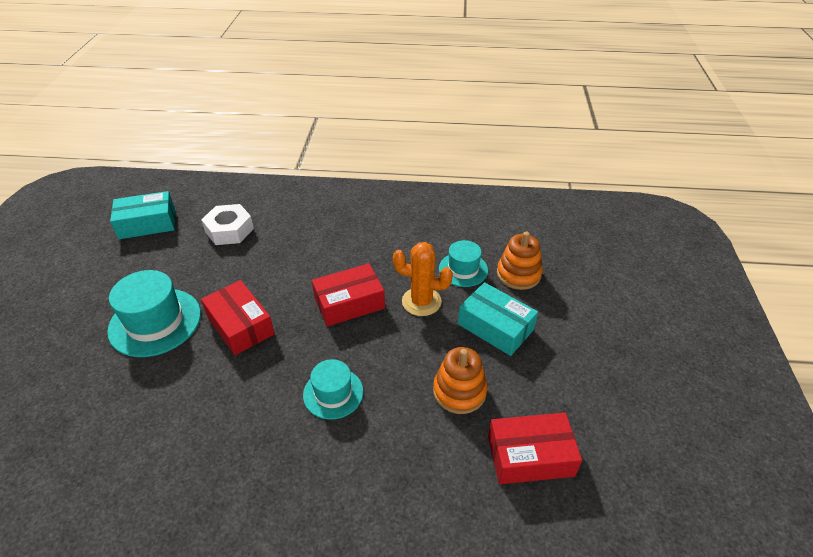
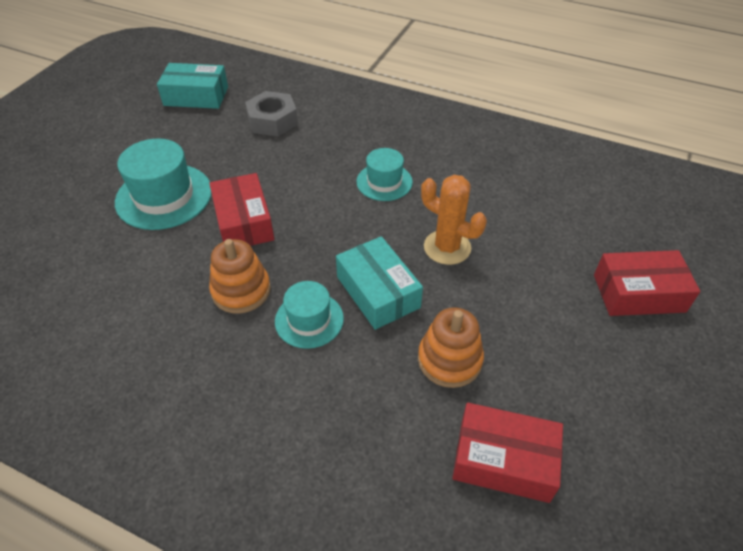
camera: 20 degrees right, 5 degrees up
(229, 230) = (272, 121): white nut -> grey nut
(349, 303) = (366, 228): red box -> red box (638, 293)
(463, 269) = (511, 223): turquoise hat -> turquoise hat (384, 182)
(495, 327) = (523, 299): turquoise box -> turquoise box (378, 292)
(518, 274) = (577, 246): orange stacking toy -> orange stacking toy (241, 290)

